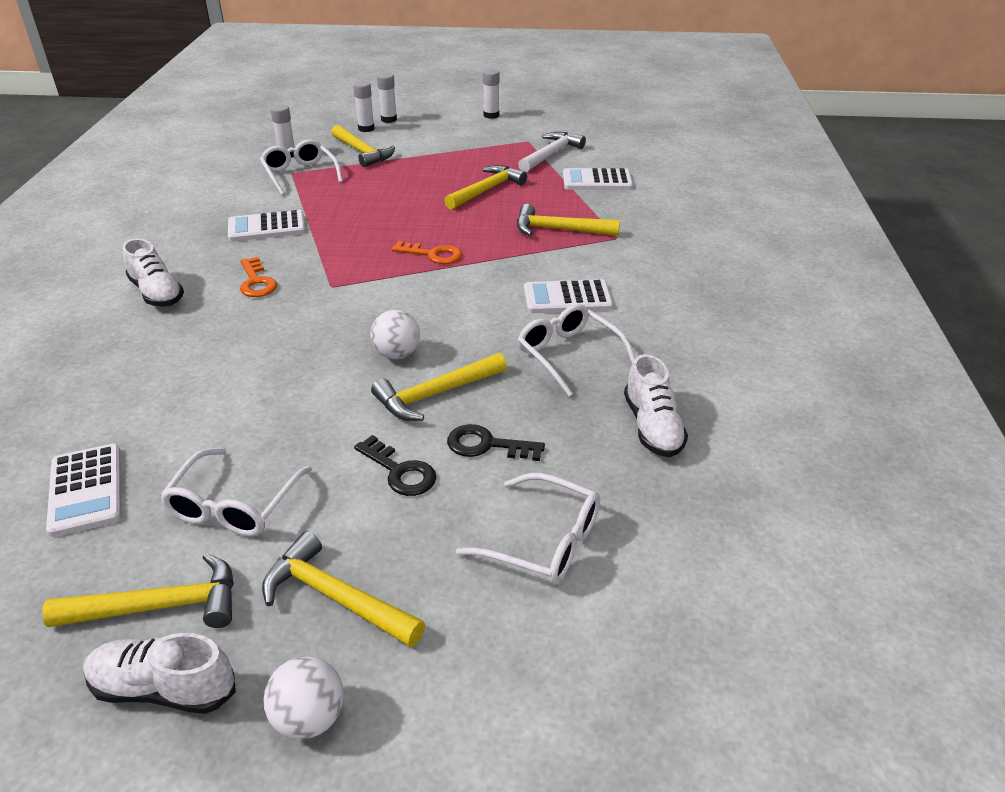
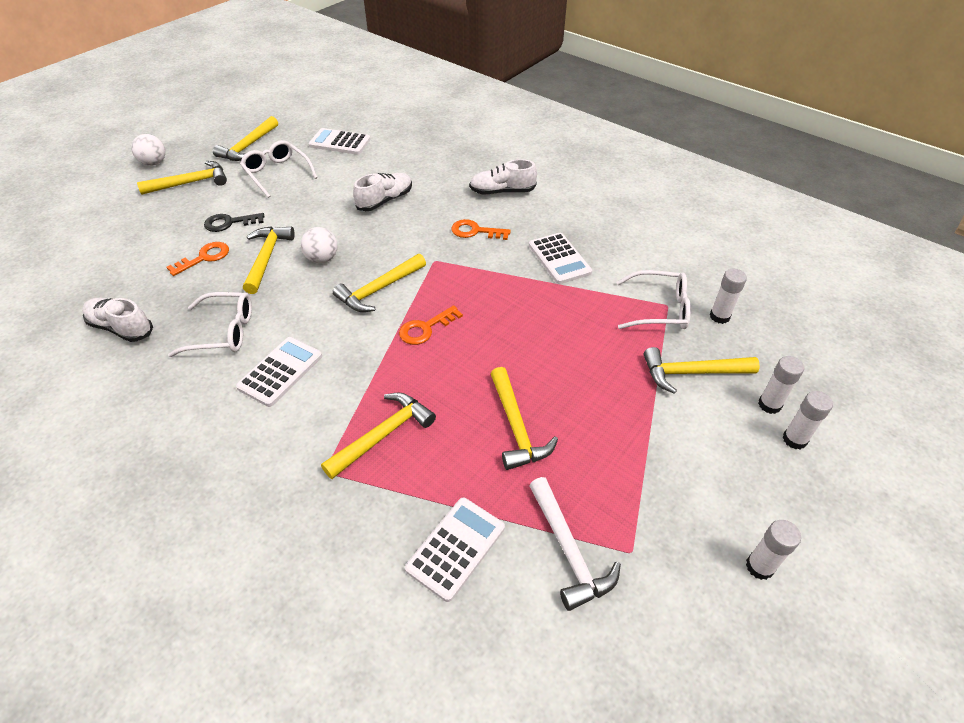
camera: 125 degrees right, 10 degrees up
(164, 689) = (211, 140): white shoe -> white shoe (385, 200)
(267, 227) = (559, 259): white calculator -> white calculator turned 135 degrees clockwise
(408, 297) = (379, 289): none -> yellow hammer
(486, 445) = (204, 257): black key -> orange key
(543, 541) = (127, 245): white glasses -> none

